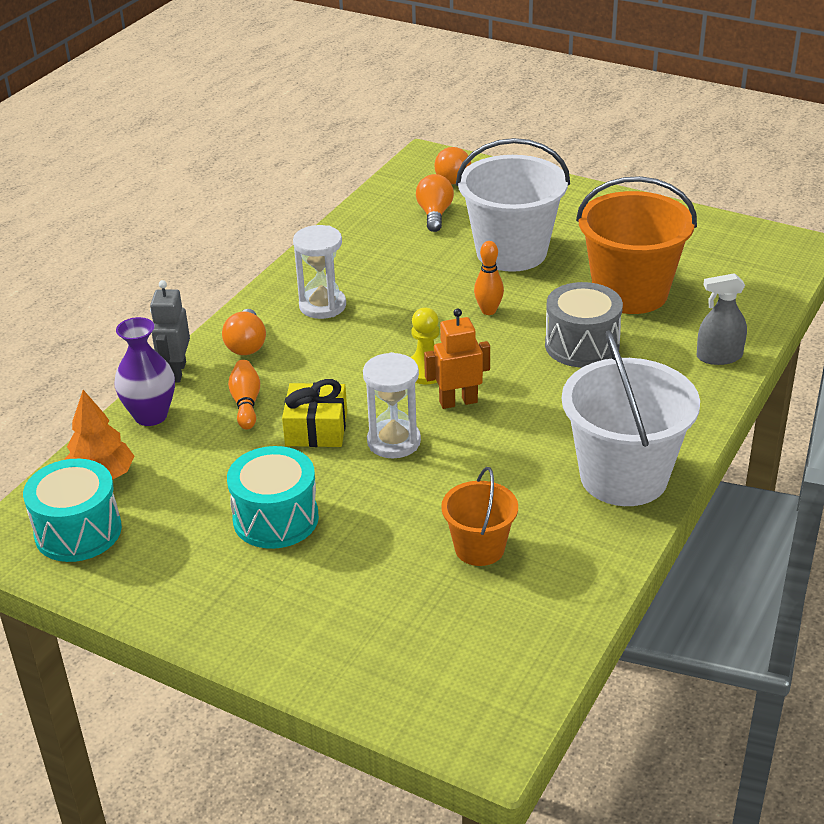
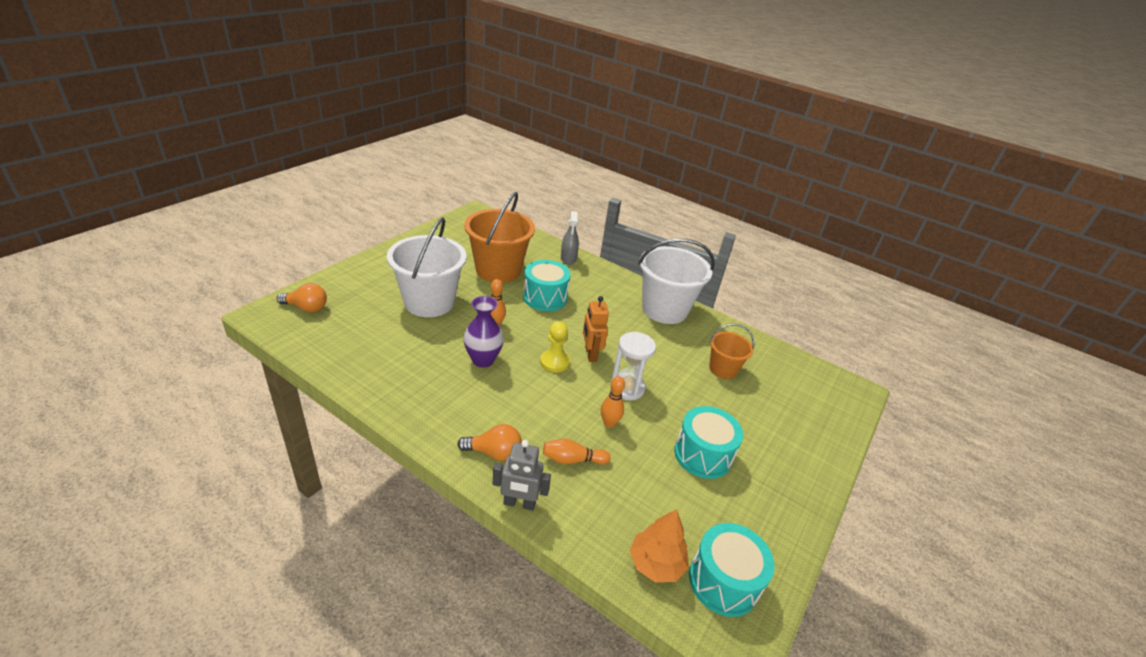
camera: 90 degrees left, 0 degrees up
(151, 415) = (578, 525): purple vase -> purple vase (483, 360)
(316, 429) = (609, 423): yellow gift -> orange bowling pin
(322, 306) = (455, 401): white hourglass -> none
(434, 214) = (356, 325): orange light bulb -> none
(582, 345) = (545, 297): grey drum -> turquoise drum

